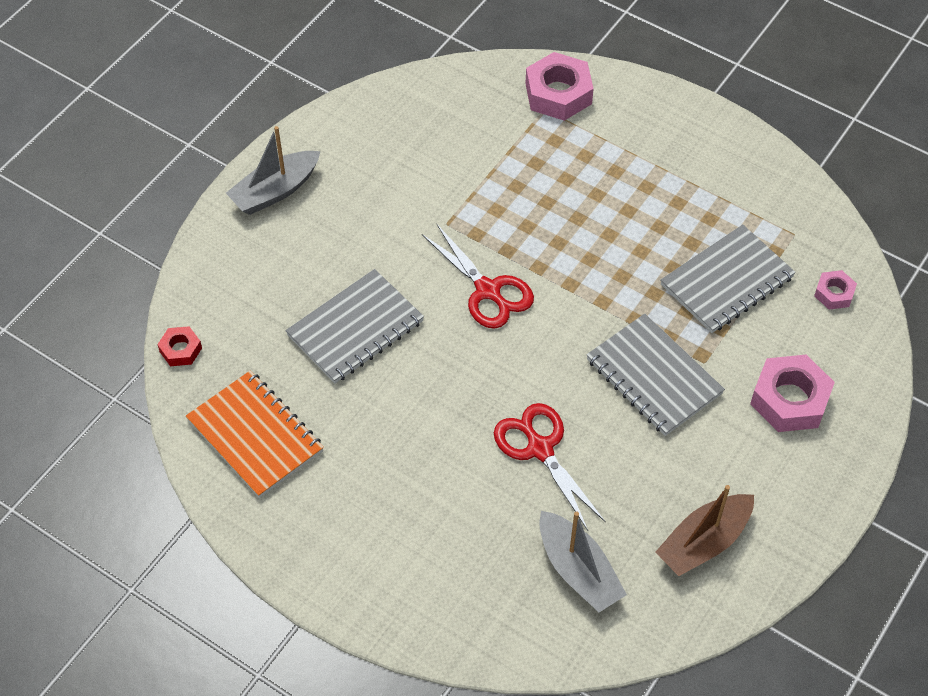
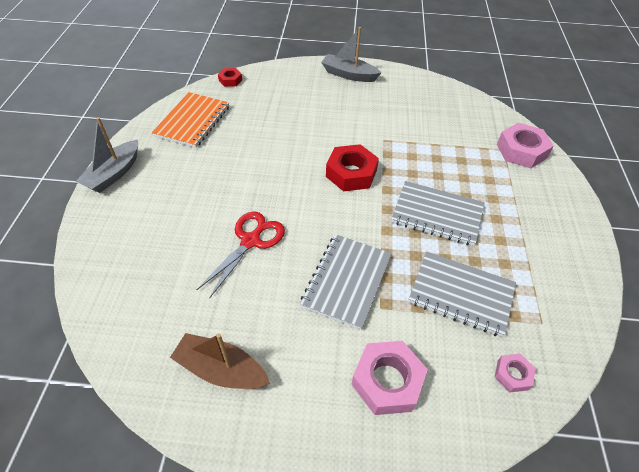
camera: 60 degrees right, 5 degrees down
(355, 328) = (284, 131): grey notebook -> grey notebook (437, 215)
(488, 290) = (351, 173): red scissors -> red nut
(578, 570) = (164, 298): grey boat -> grey boat (114, 174)

